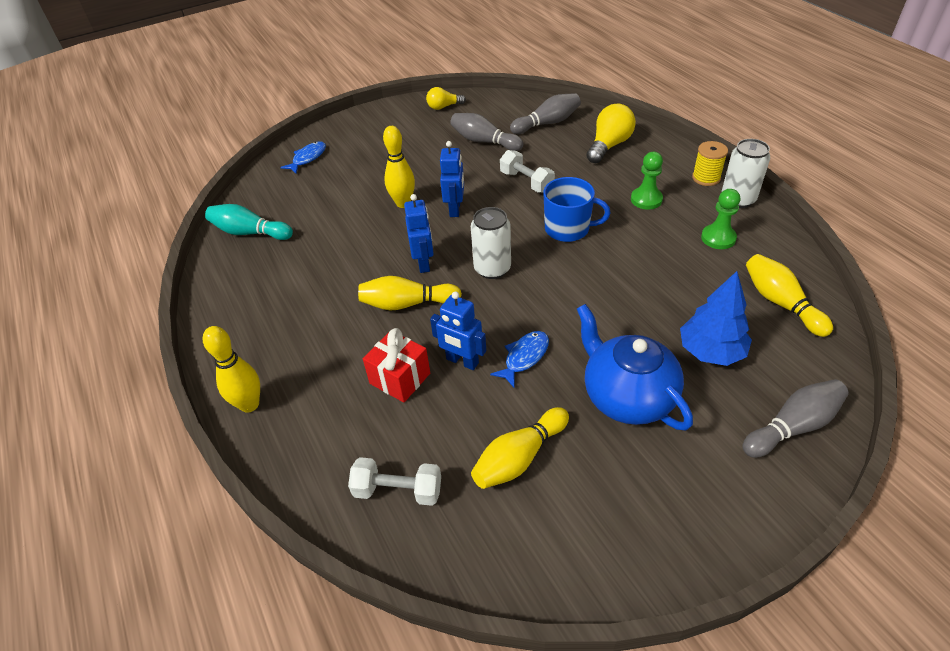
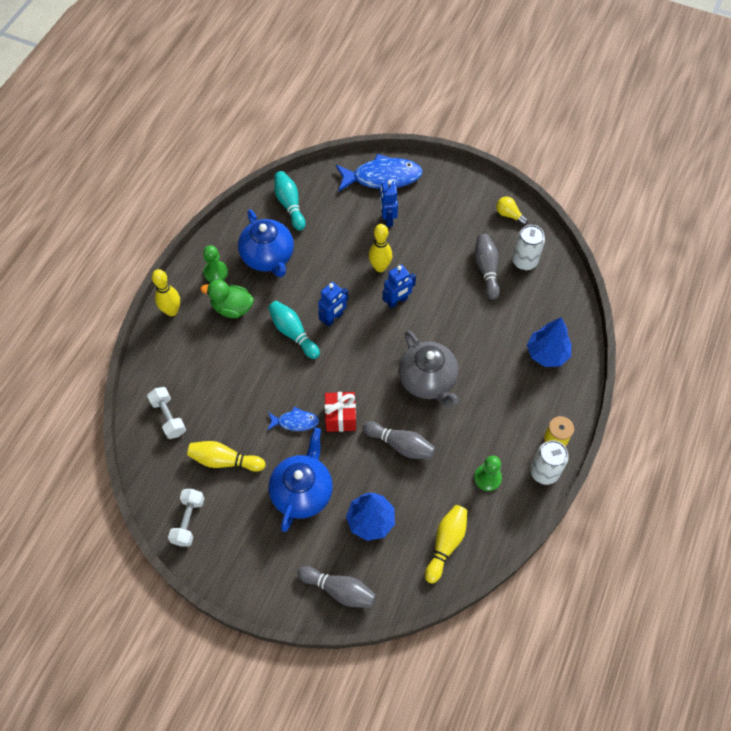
camera: 50 degrees right, 15 degrees up
(289, 279) = (268, 257): none -> blue teapot
(308, 158) = (382, 177): blue fish -> blue fish, size x1.93
(315, 342) = (232, 308): none -> green duck
(400, 378) = (236, 369): red gift -> red gift (340, 417)
(407, 304) = (293, 333): yellow bowling pin -> turquoise bowling pin
(462, 361) = (270, 391): blue robot -> blue robot (387, 219)
(492, 269) = (356, 359): white can -> white can (524, 261)
(526, 182) = (459, 325): white dumbbell -> white dumbbell (188, 521)
(547, 123) = (543, 296): grey bowling pin -> grey bowling pin (400, 445)
(568, 229) = (428, 380): blue mug -> grey teapot
(609, 145) = (547, 354): yellow light bulb -> blue tree
(646, 199) = (497, 412): green pawn -> green pawn (216, 272)

